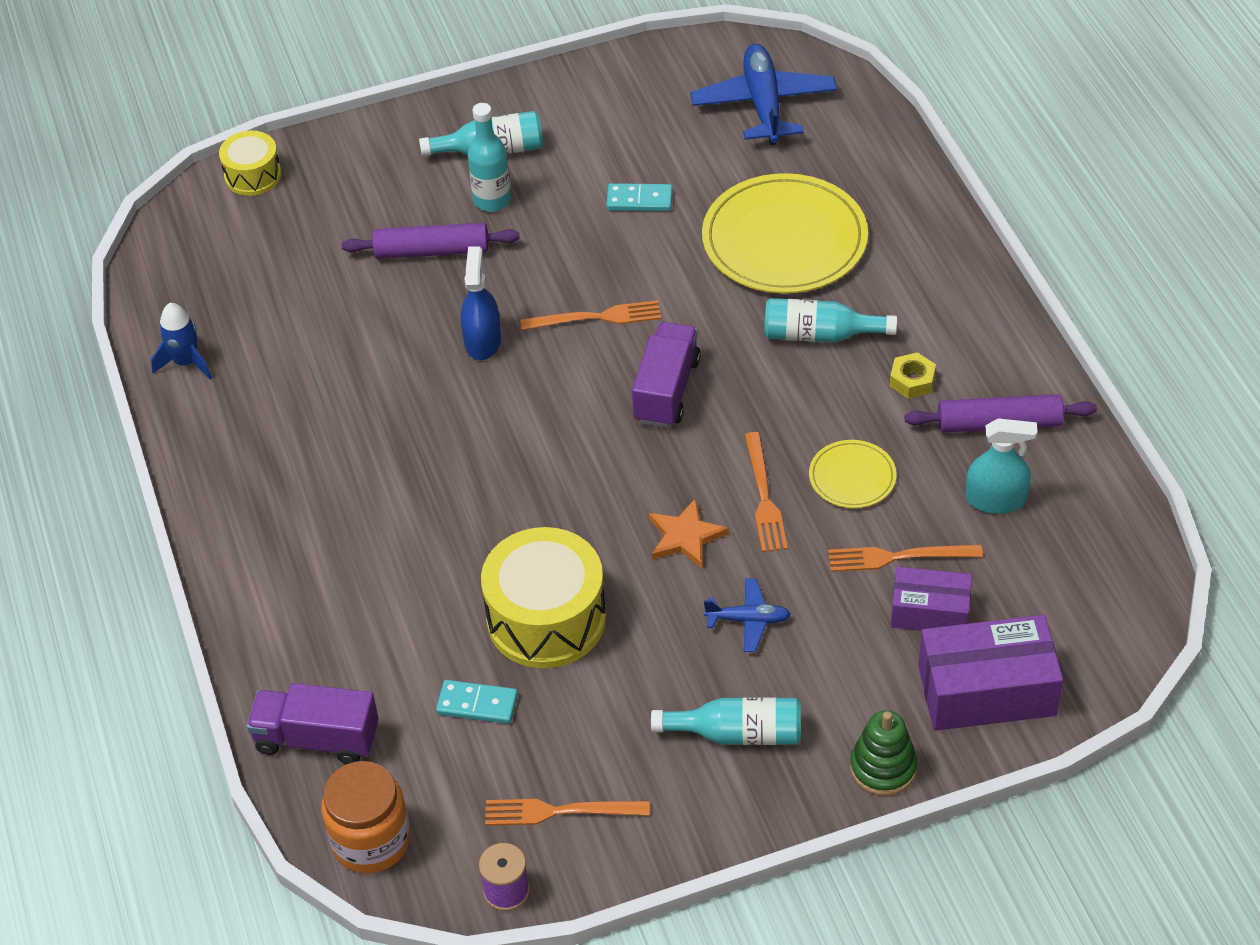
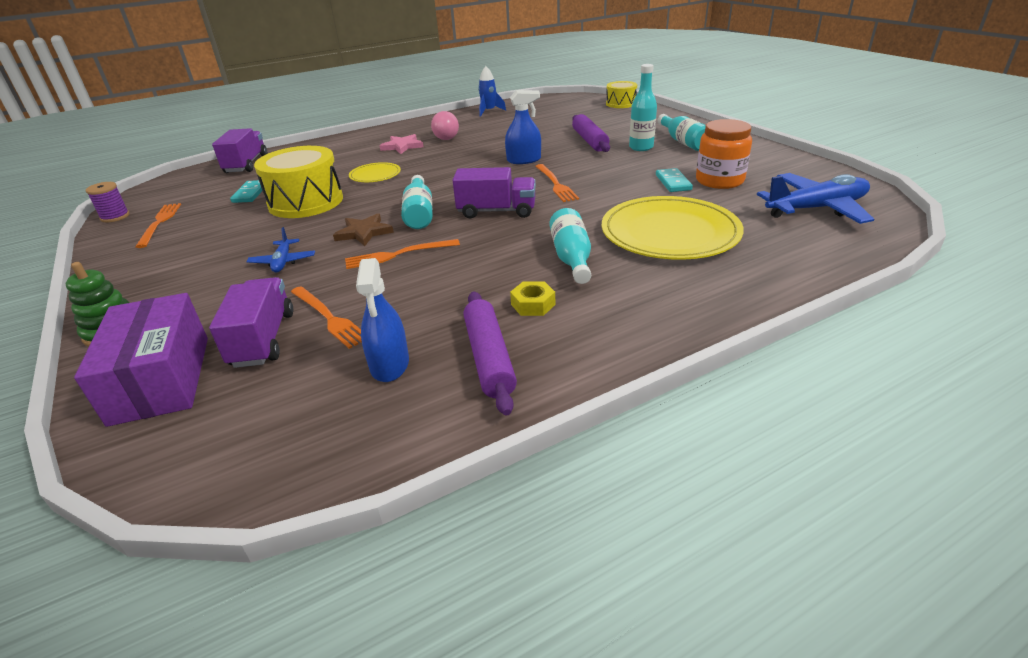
camera: 80 degrees right, 15 degrees down
(309, 435) = (445, 136): none -> pink light bulb
(332, 498) = (402, 146): none -> pink star
(371, 840) = (174, 183): orange jar -> orange jar (719, 181)
(685, 536) = (364, 232): orange star -> brown star
(737, 733) = (184, 269): turquoise bottle -> turquoise bottle (419, 213)
(852, 477) = (418, 287): yellow plate -> yellow plate (375, 175)
(899, 557) = (328, 318): orange fork -> orange fork turned 150 degrees clockwise
(930, 612) = (263, 339): purple box -> purple truck
(995, 499) = (389, 364): turquoise spray bottle -> blue spray bottle

